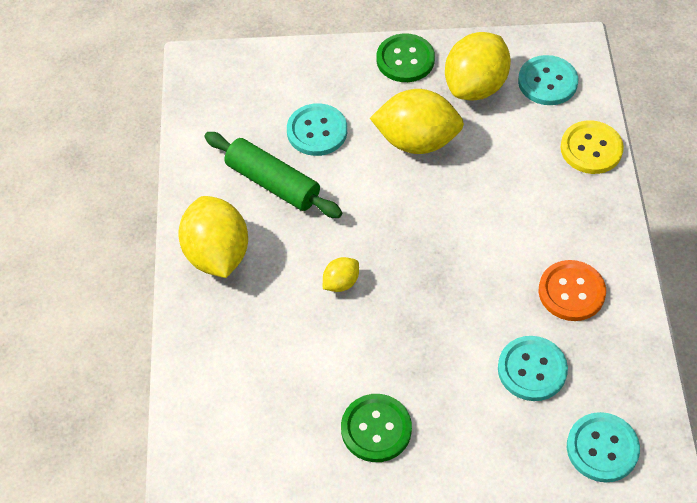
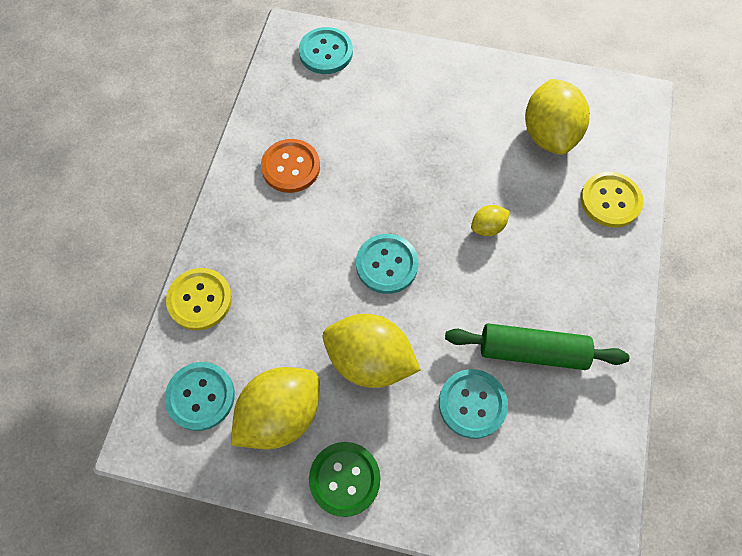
camera: 165 degrees left, 10 degrees up
(214, 345) = (610, 201): none -> yellow button
(217, 254) = (599, 286): yellow lemon -> yellow lemon (549, 134)
(272, 183) = (532, 351): green rolling pin -> green rolling pin turned 45 degrees counterclockwise
(376, 429) = (488, 104): green button -> none
(532, 369) = (352, 116): turquoise button -> turquoise button (387, 264)

